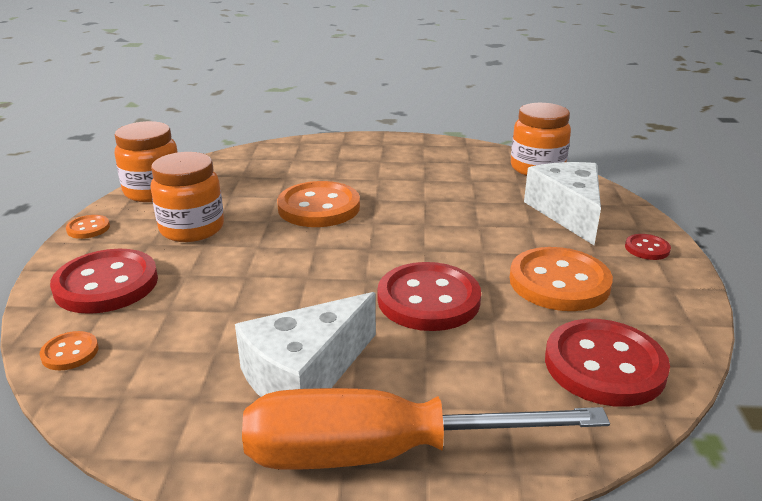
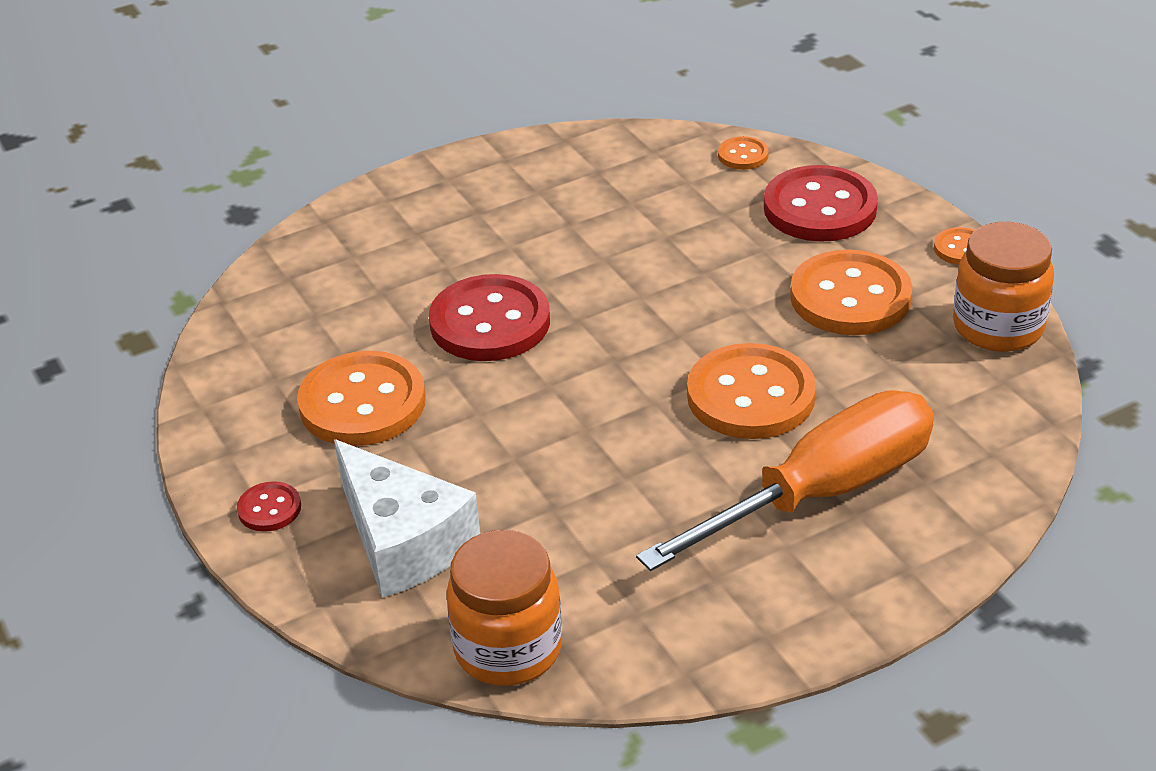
camera: 150 degrees right, 10 degrees up
(192, 229) = (850, 297): orange jar -> orange button
(304, 374) = (535, 216): white cheese -> none
(377, 453) = (429, 193): orange screwdriver -> orange screwdriver (823, 491)
(604, 365) = (282, 324): red button -> none

